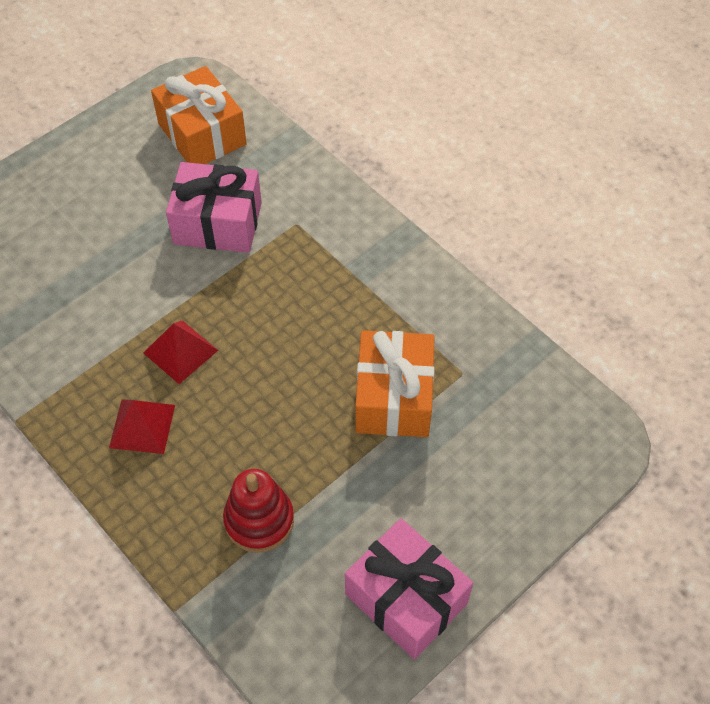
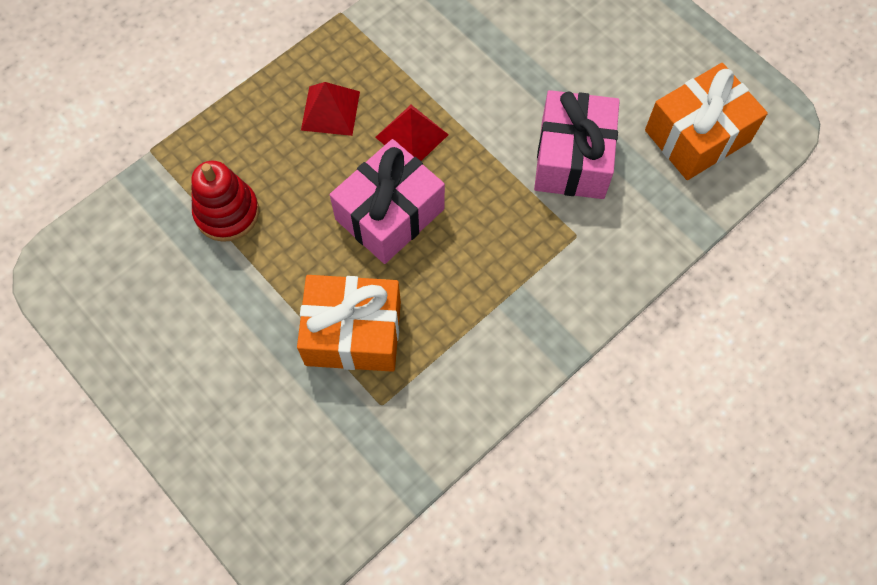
camera: 90 degrees right, 10 degrees up
(406, 598) = (136, 340): pink gift -> pink gift (389, 214)

